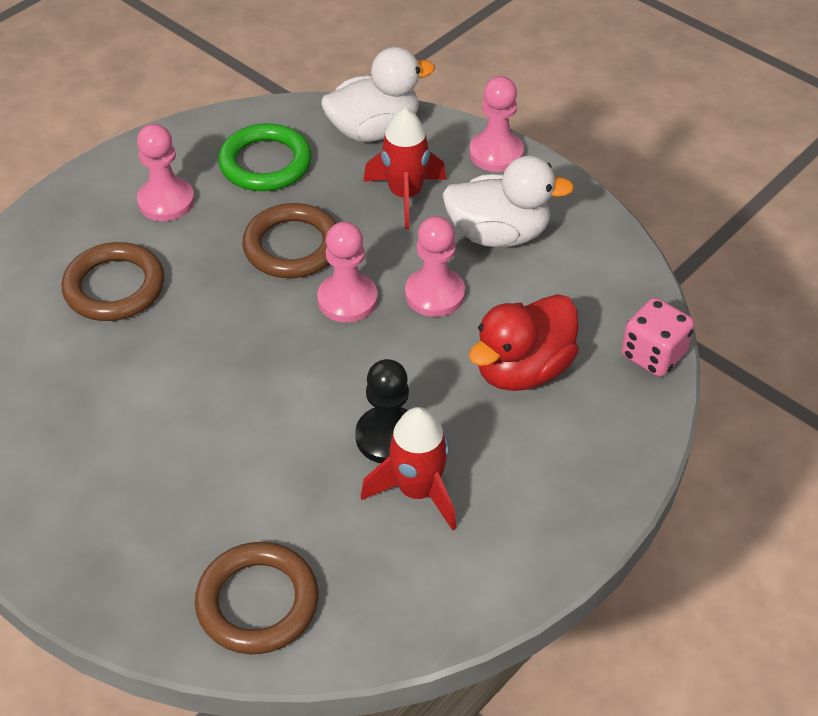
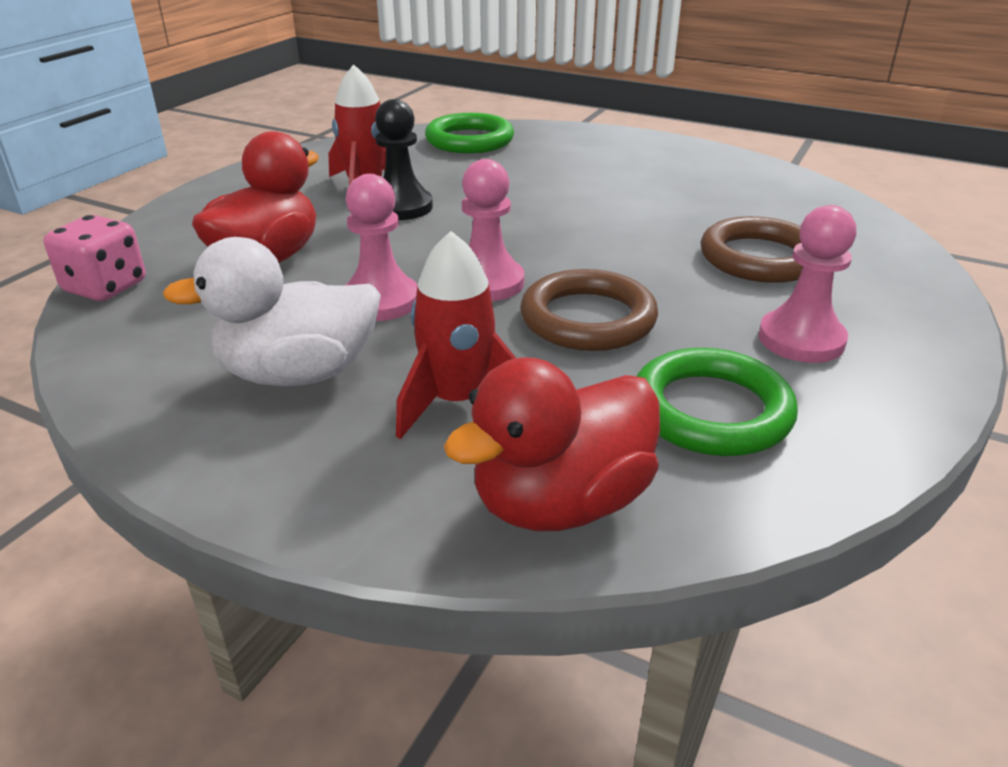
camera: 165 degrees right, 15 degrees down
(257, 602) = (469, 140): brown ring -> green ring
(374, 130) = (561, 502): white duck -> red duck
(496, 153) = (307, 499): pink pawn -> none

